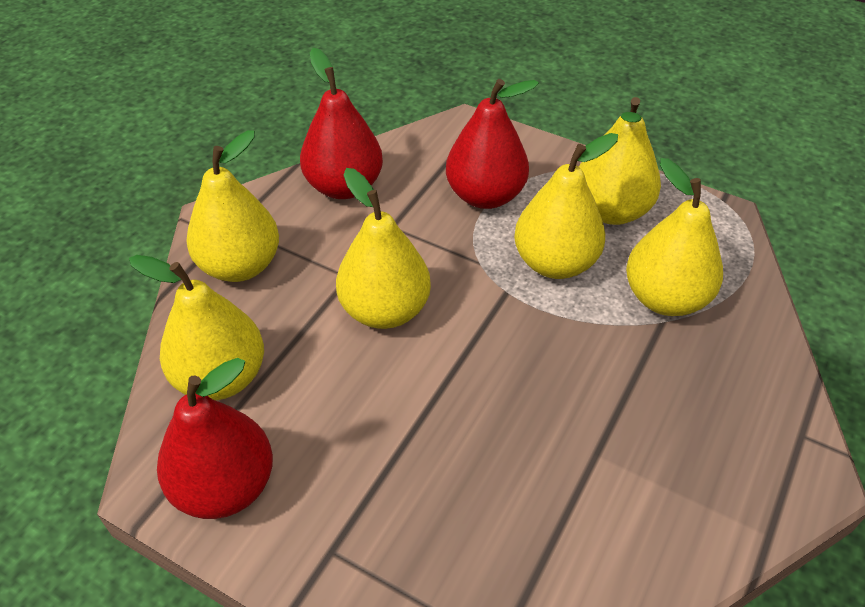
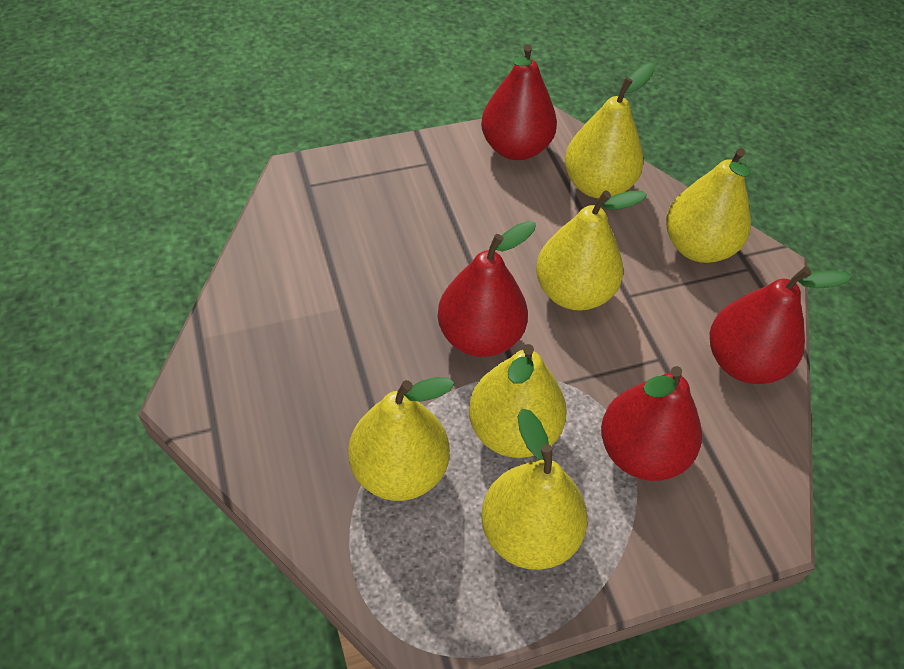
camera: 130 degrees right, 5 degrees up
(503, 336) = (480, 336): none -> red pear

